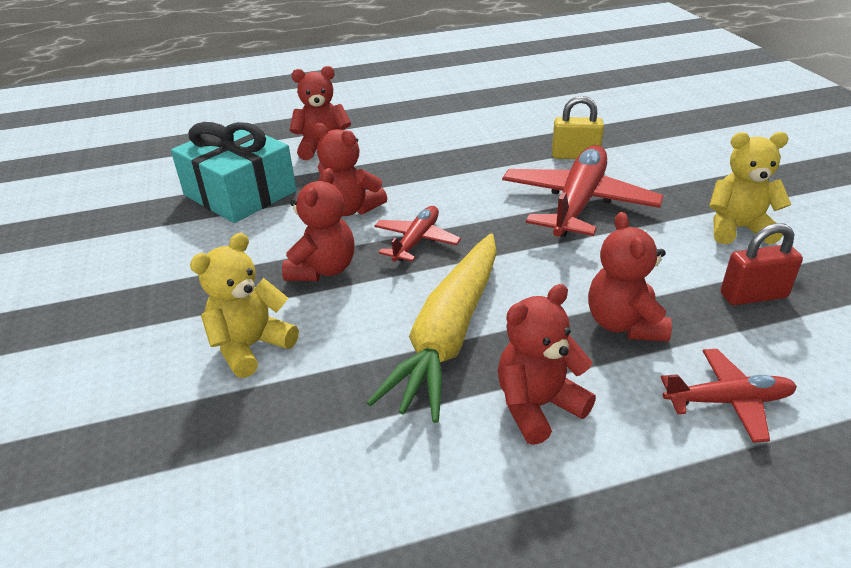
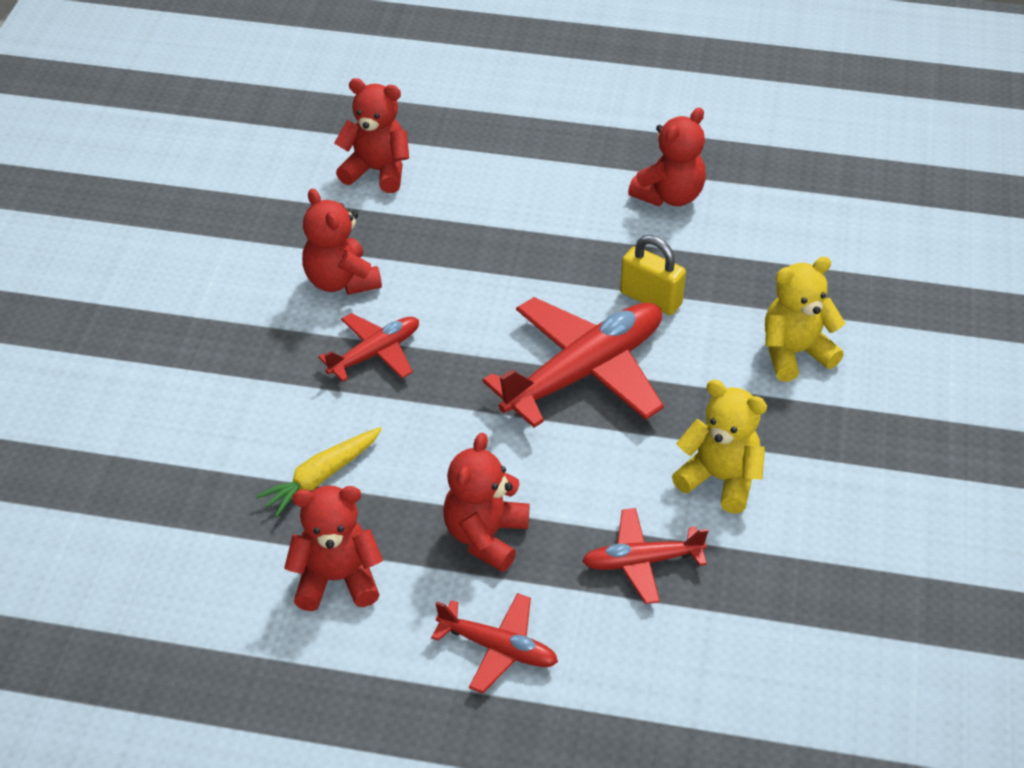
camera: 25 degrees right, 10 degrees up
(240, 193) = (246, 210): turquoise gift -> none
(251, 346) = (146, 415): yellow teddy bear -> yellow teddy bear (794, 353)
(323, 269) = (262, 352): red teddy bear -> red teddy bear (669, 195)
(450, 333) = (322, 476): yellow carrot -> yellow carrot, size x0.52
(753, 295) = (641, 562): red padlock -> red plane

